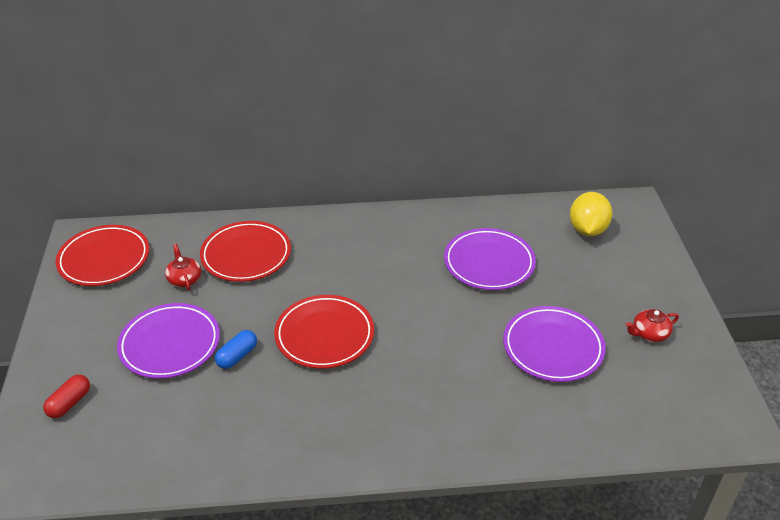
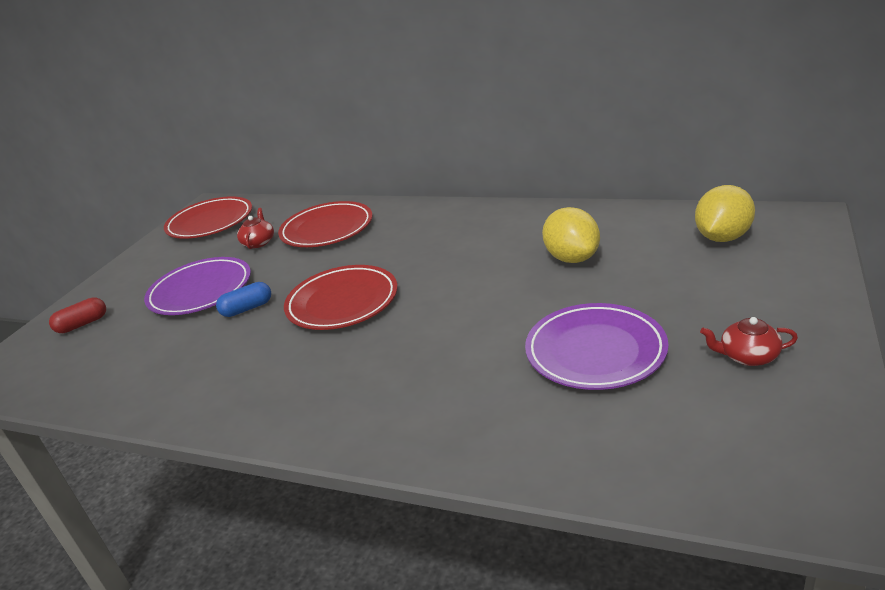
camera: 30 degrees right, 10 degrees down
(489, 263) = (572, 258): purple plate -> yellow lemon

